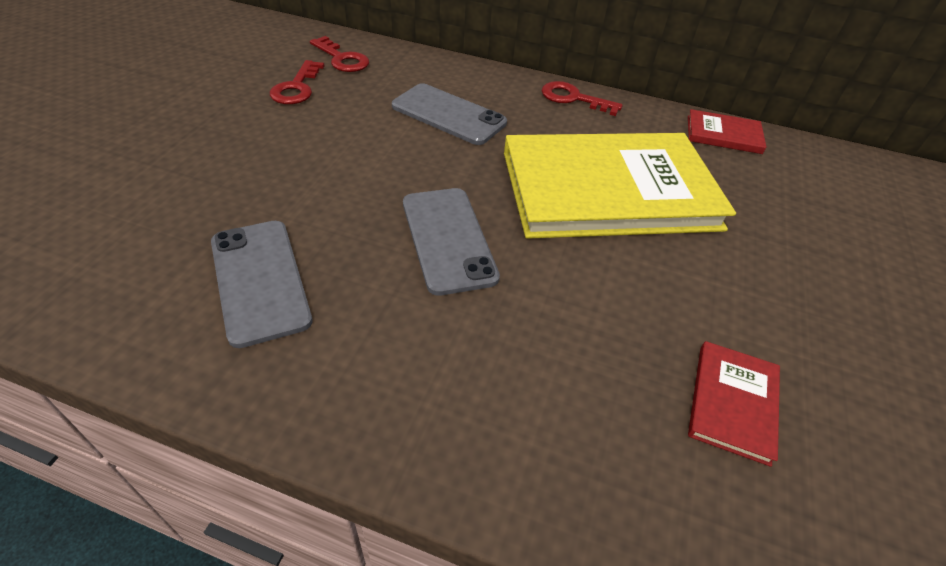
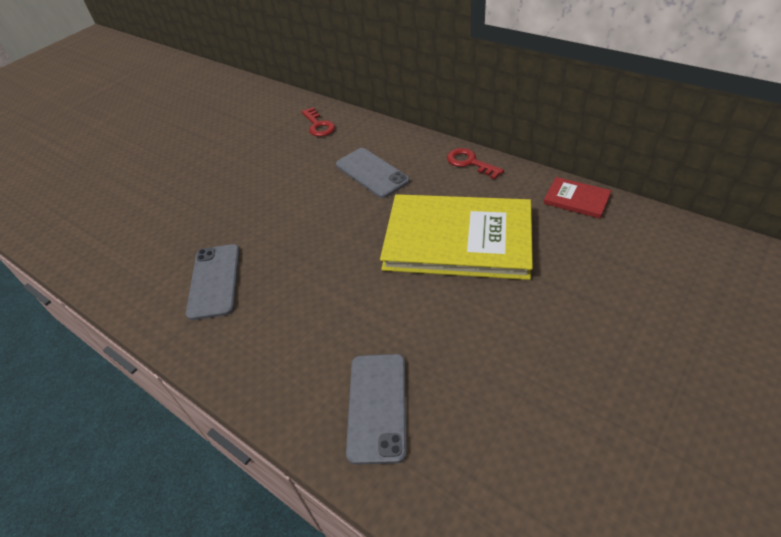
camera: 25 degrees right, 0 degrees up
(296, 88) = (281, 148): red key -> none
(448, 239) = (332, 266): grey phone -> grey phone (377, 406)
(732, 403) = (462, 400): red book -> none

